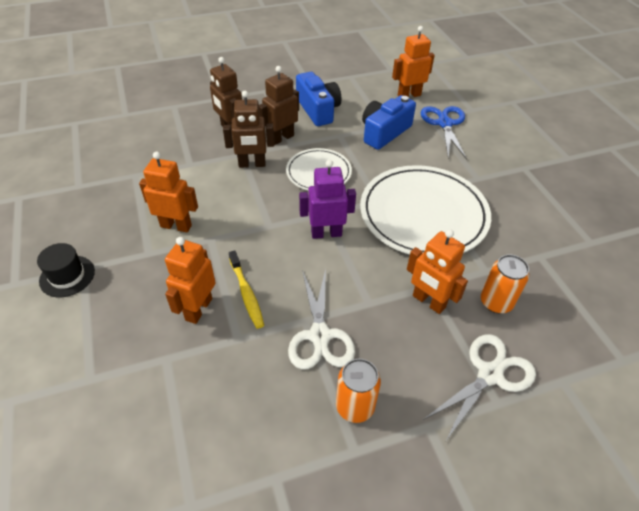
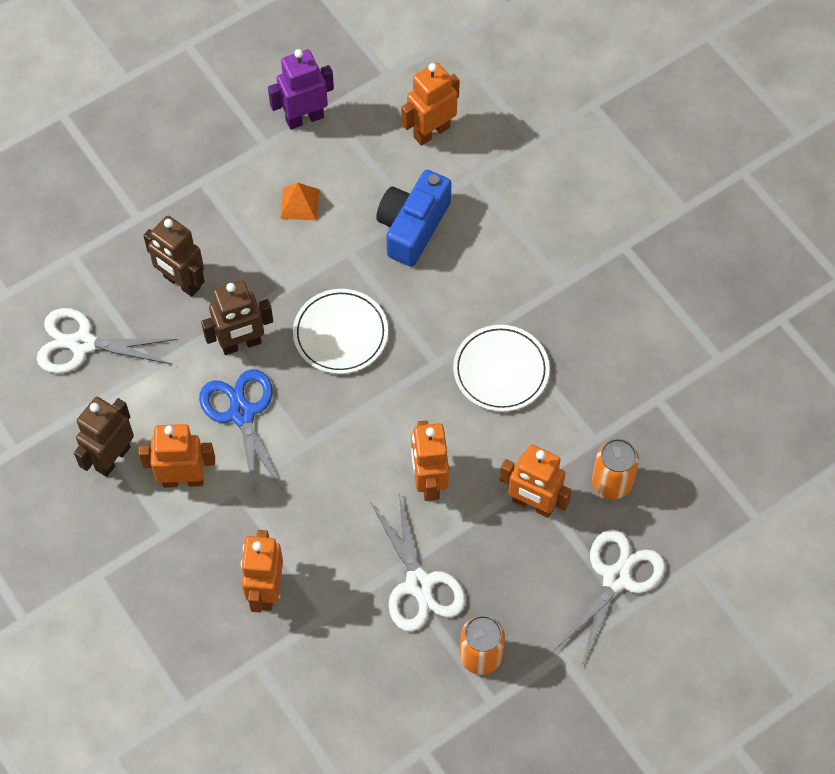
camera: 15 degrees left, 15 degrees up
(67, 276) = (83, 592): black hat -> none
(154, 144) = (82, 344): none -> white scissors
(246, 293) = (314, 553): yellow toothbrush -> none
(281, 138) = (264, 280): brown robot -> brown robot (112, 458)
(318, 110) = (300, 203): blue camera -> orange pyramid
(326, 233) = (383, 437): purple robot -> purple robot (304, 118)
(351, 268) = (429, 482): none -> orange robot
(423, 214) = (501, 370): white plate -> white plate, size x0.55
(444, 123) = (498, 183): blue scissors -> blue scissors (242, 413)

